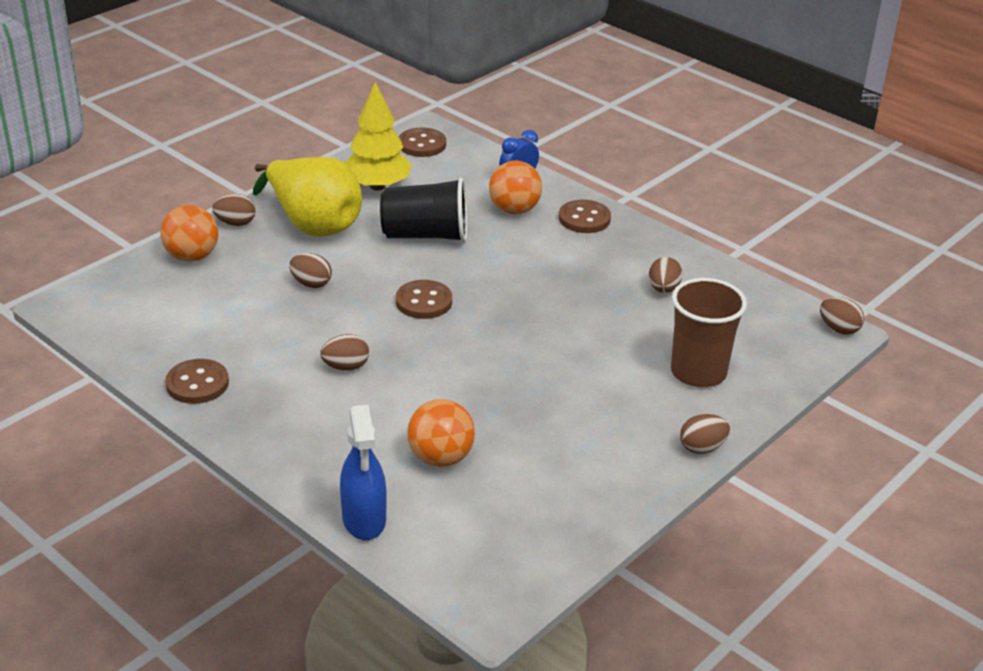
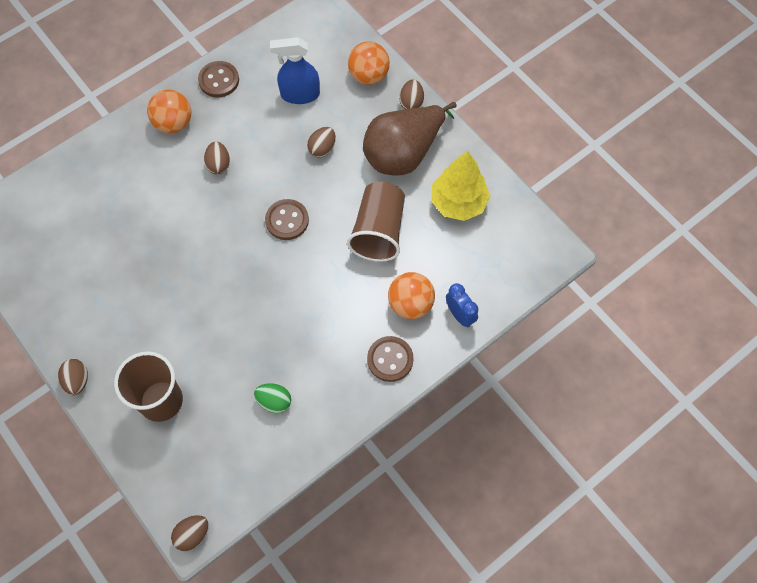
camera: 100 degrees right, 30 degrees up
(313, 224) = (404, 153): yellow pear -> brown pear
(364, 520) = (67, 165): blue spray bottle -> blue spray bottle (300, 94)
(422, 144) = (528, 244): brown button -> none
(425, 235) = (378, 231): black cup -> brown cup
(440, 458) = (111, 212): orange ball -> orange ball (173, 123)
(663, 289) = (274, 401): brown egg -> green egg

